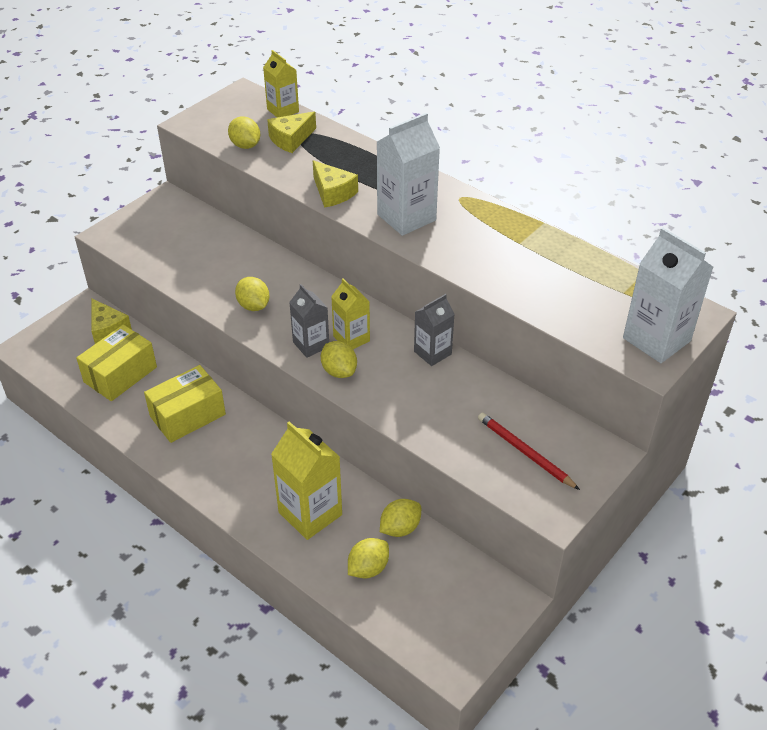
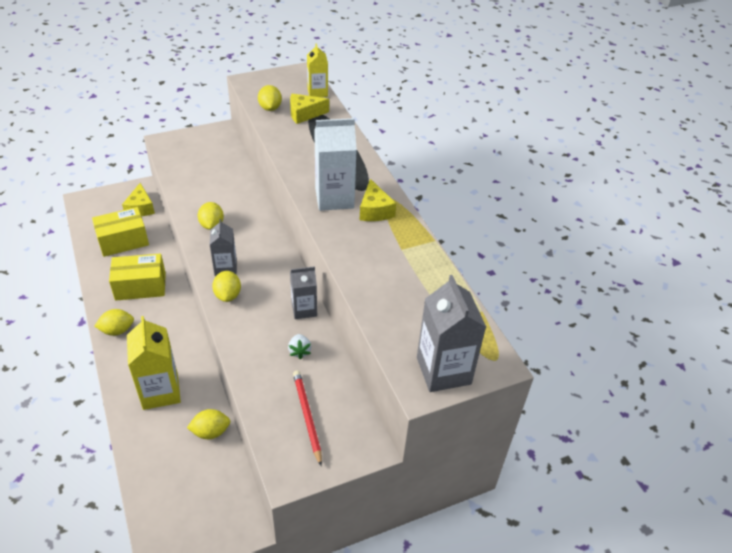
camera: 25 degrees right, 0 degrees up
(333, 192) = (299, 161): yellow cheese -> yellow cheese (374, 210)
(351, 339) = (256, 275): yellow carton -> none
(368, 568) = (165, 451): yellow lemon -> yellow lemon (117, 330)
(464, 395) = (299, 351): none -> white strawberry
(656, 339) = (443, 371): white carton -> grey carton

